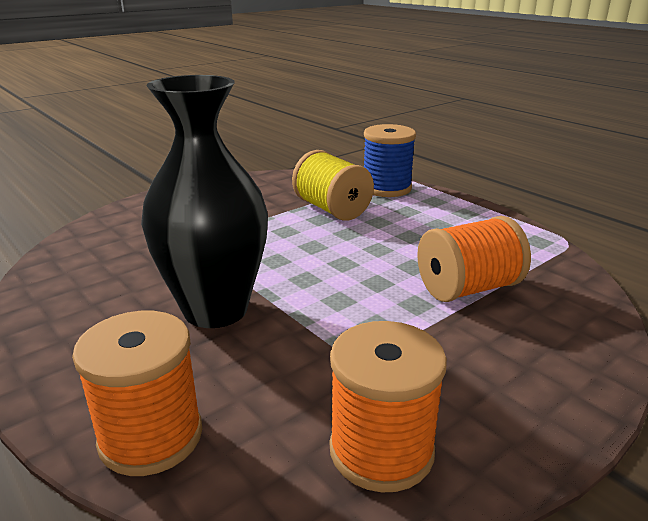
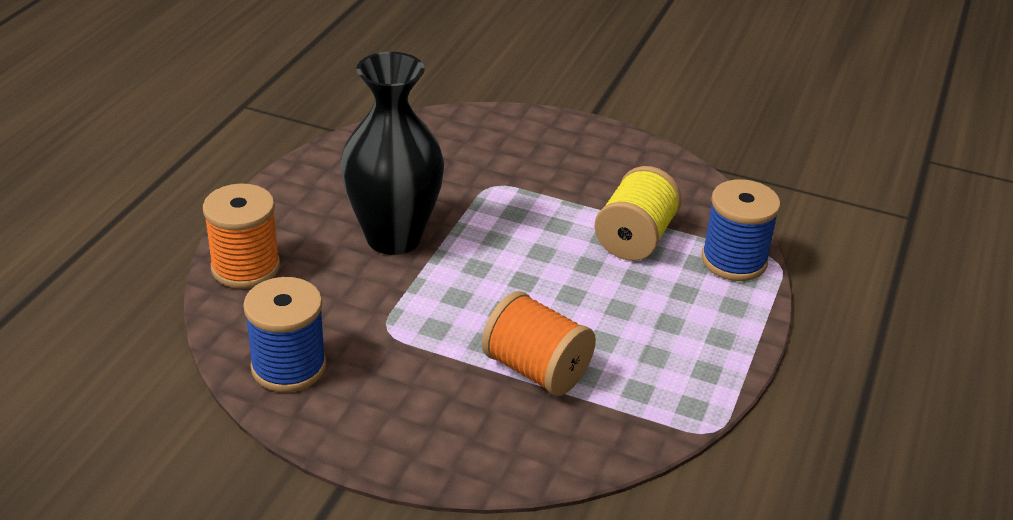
camera: 60 degrees right, 10 degrees up
(381, 450) = (288, 367): orange spool -> blue spool

